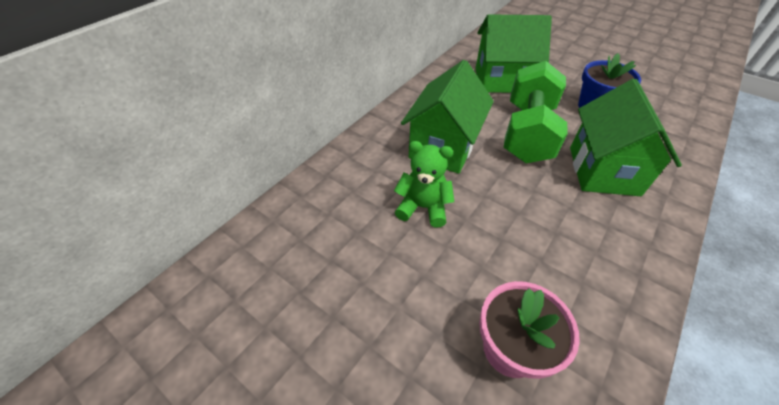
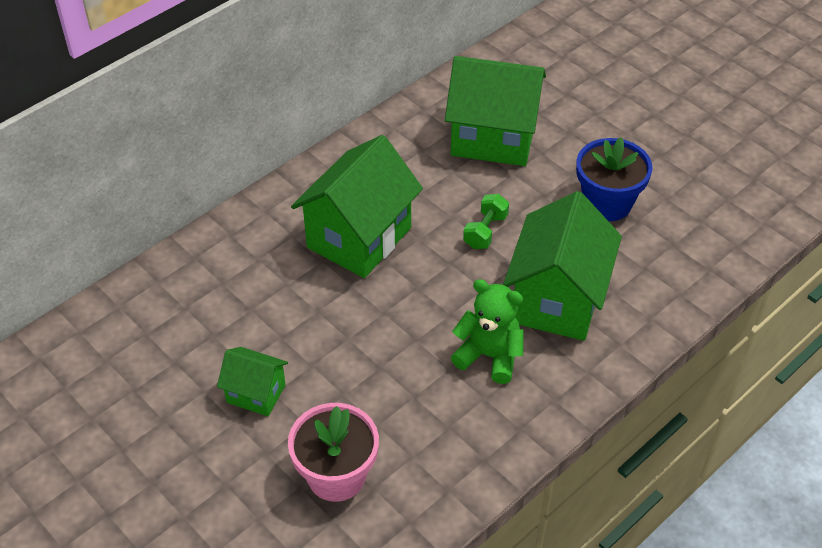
camera: 10 degrees right, 0 degrees up
(409, 278) = (256, 393): none -> green house
(423, 207) = (301, 316): green teddy bear -> green teddy bear (489, 356)
(527, 133) = (485, 231): green dumbbell -> green dumbbell, size x0.40

